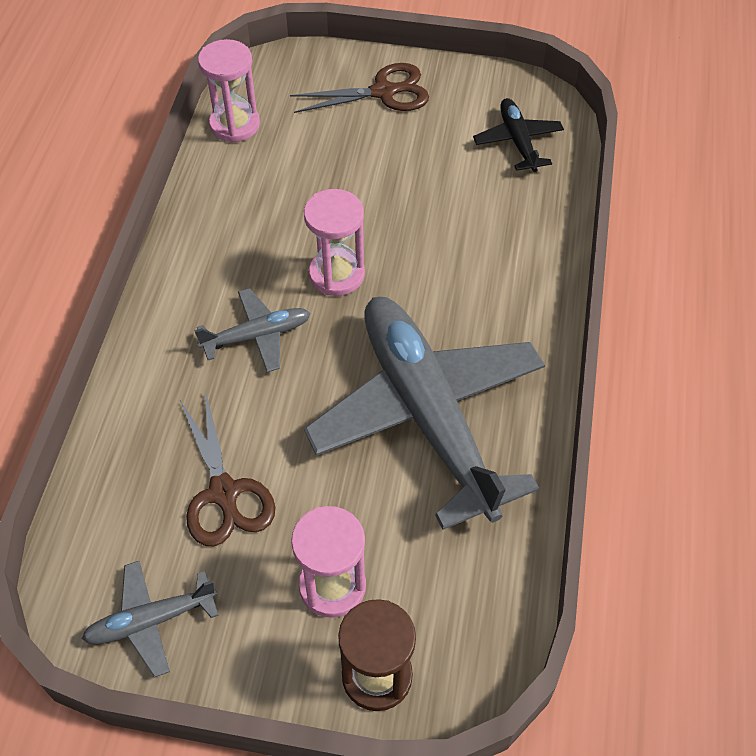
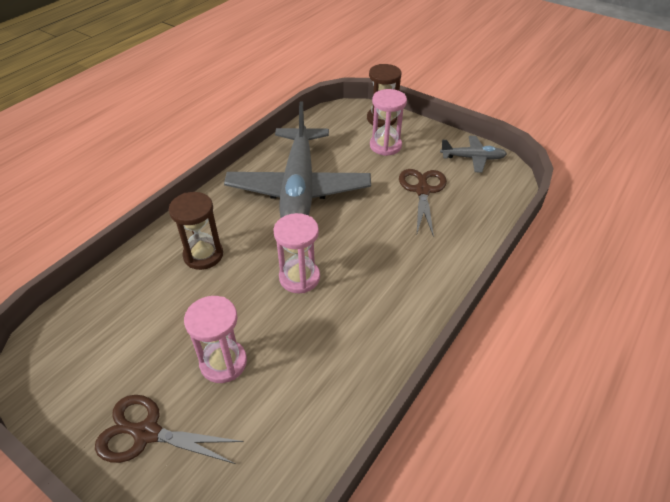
camera: 155 degrees left, 10 degrees down
(235, 125) = (305, 453): pink hourglass -> pink hourglass (223, 363)
(256, 336) = (372, 258): grey plane -> none
(478, 258) = (203, 255): none -> brown hourglass
(518, 141) = (92, 330): black plane -> none

